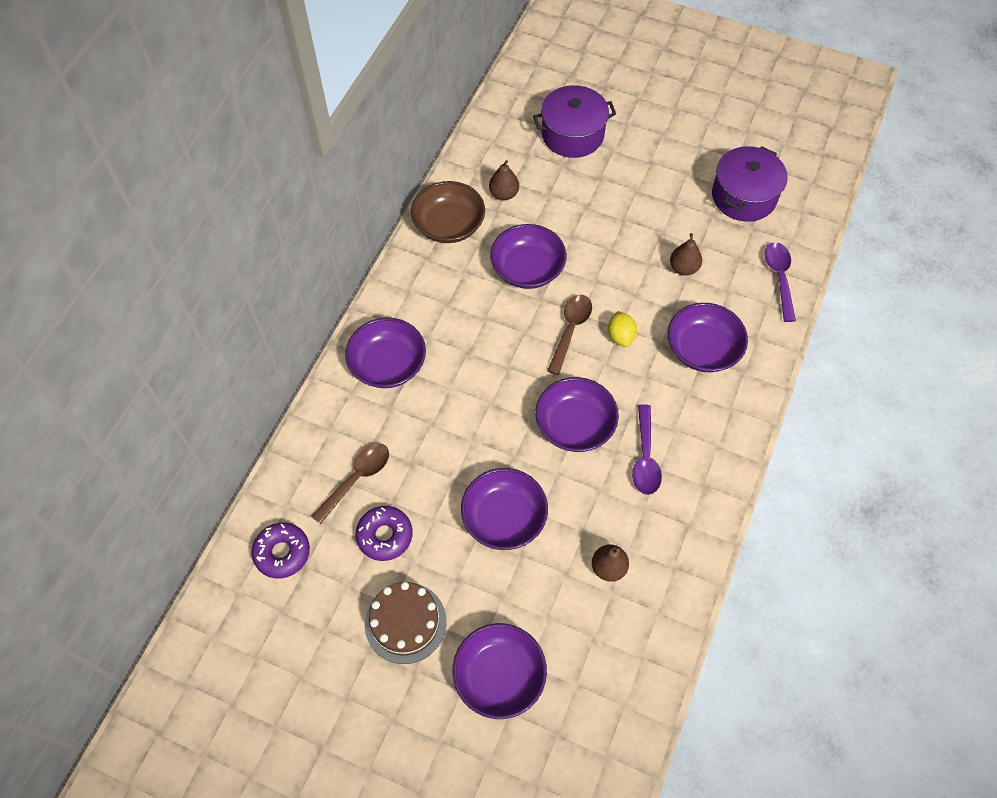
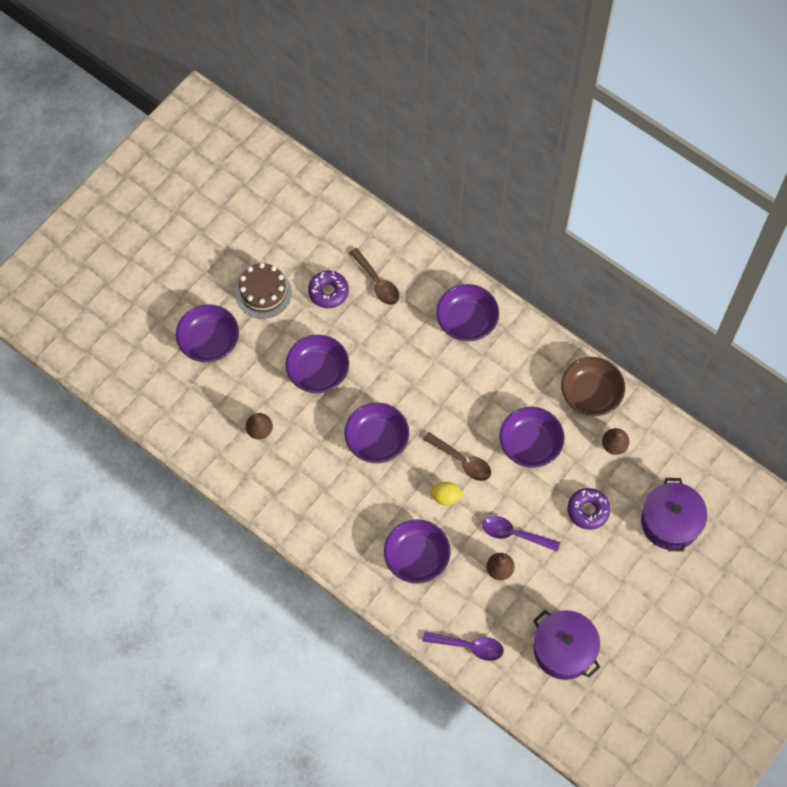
camera: 105 degrees right, 5 degrees up
(282, 553) = (336, 227): purple donut -> purple donut (588, 510)
(645, 457) = (335, 482): purple spoon -> purple spoon (514, 534)

